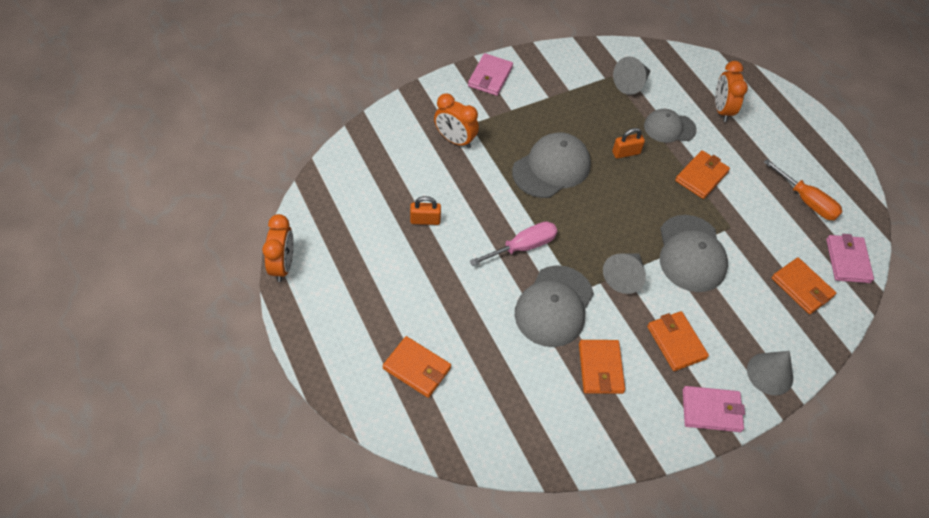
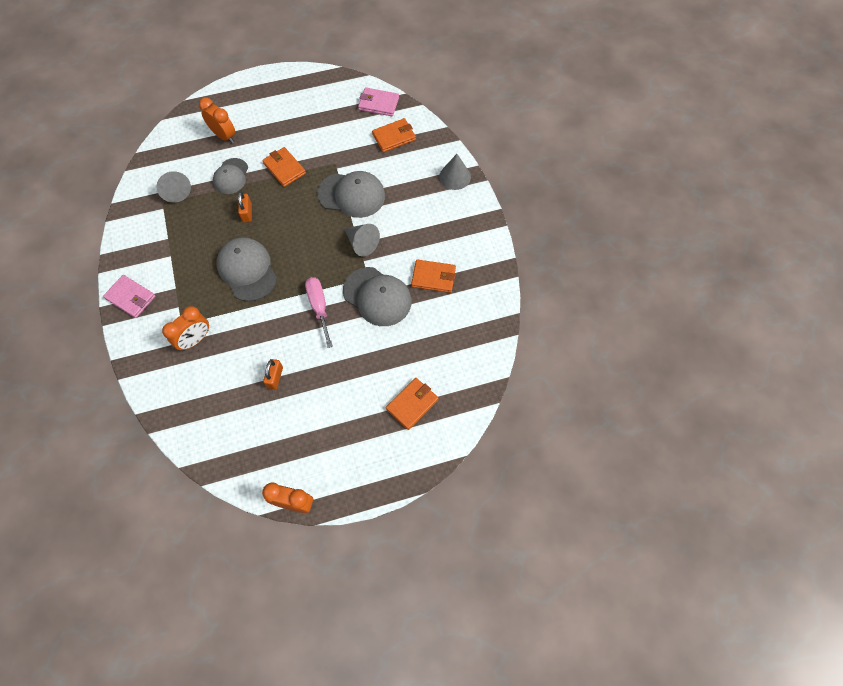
camera: 75 degrees left, 10 degrees up
(676, 342) = (422, 225): orange wallet -> none
(711, 410) = (475, 218): pink wallet -> none
(721, 110) = (224, 136): orange clock -> orange clock turned 150 degrees counterclockwise
(806, 201) = (324, 110): orange screwdriver -> none

